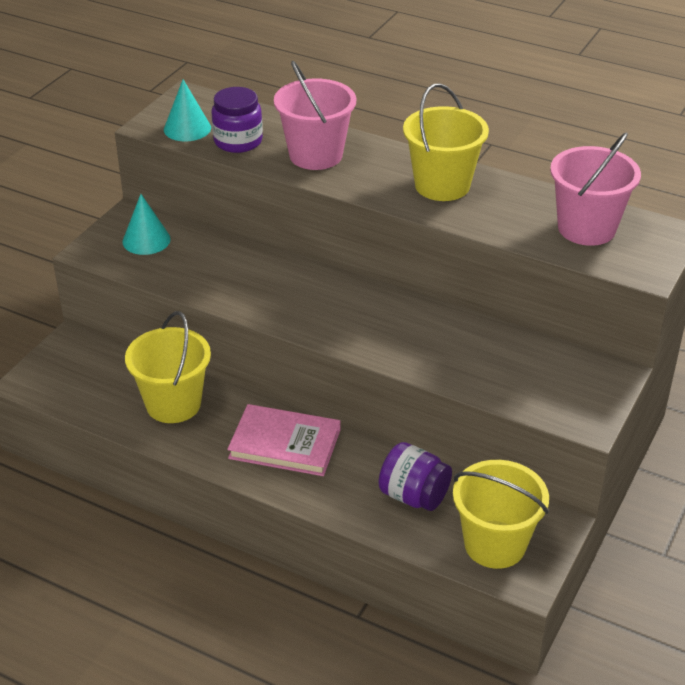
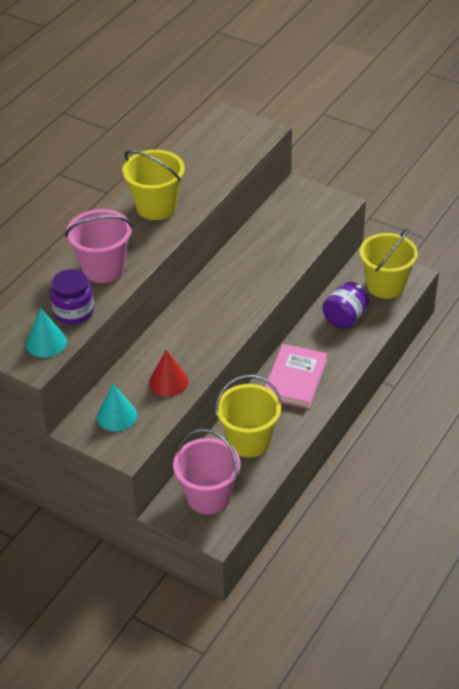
camera: 85 degrees left, 5 degrees up
(199, 274) = (168, 381): none -> red cone
(586, 228) = (217, 148): pink bucket -> pink bucket (208, 496)

